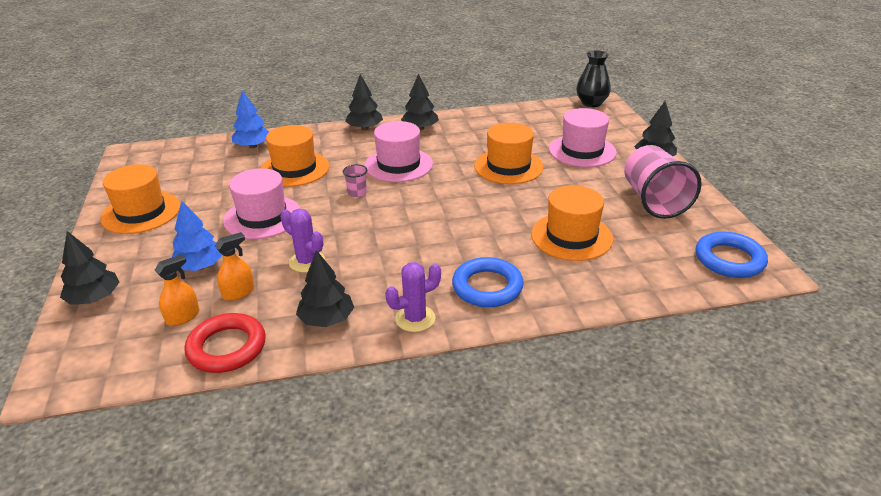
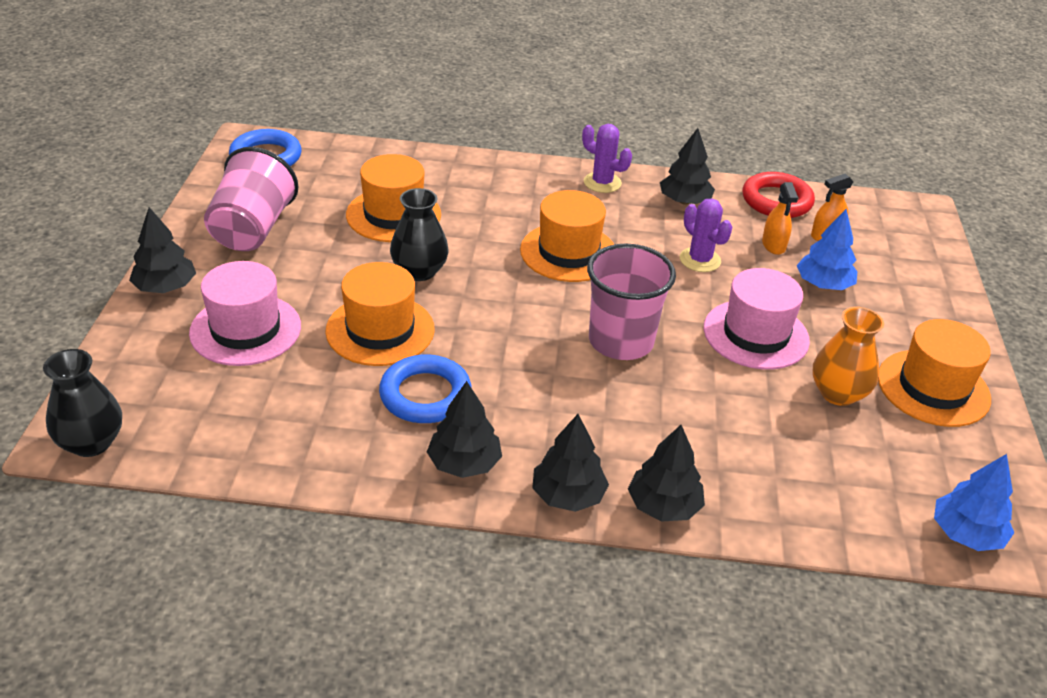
camera: 165 degrees left, 5 degrees up
(94, 298) = (929, 276): black tree -> black tree (664, 506)
(211, 196) = (838, 393): none -> orange vase
(238, 292) = (773, 245): orange spray bottle -> orange spray bottle turned 75 degrees counterclockwise
(253, 146) = (788, 501): blue tree -> blue tree (966, 534)
(294, 169) = (710, 417): orange hat -> orange hat (568, 252)
(357, 193) = (621, 341): pink cup -> pink cup, size x2.36
(398, 165) = (541, 379): pink hat -> none
(415, 319) = (602, 183): purple cactus -> purple cactus turned 45 degrees clockwise
(487, 287) = (520, 191): blue ring -> blue ring (425, 395)
(515, 202) = (419, 271): none -> black vase

